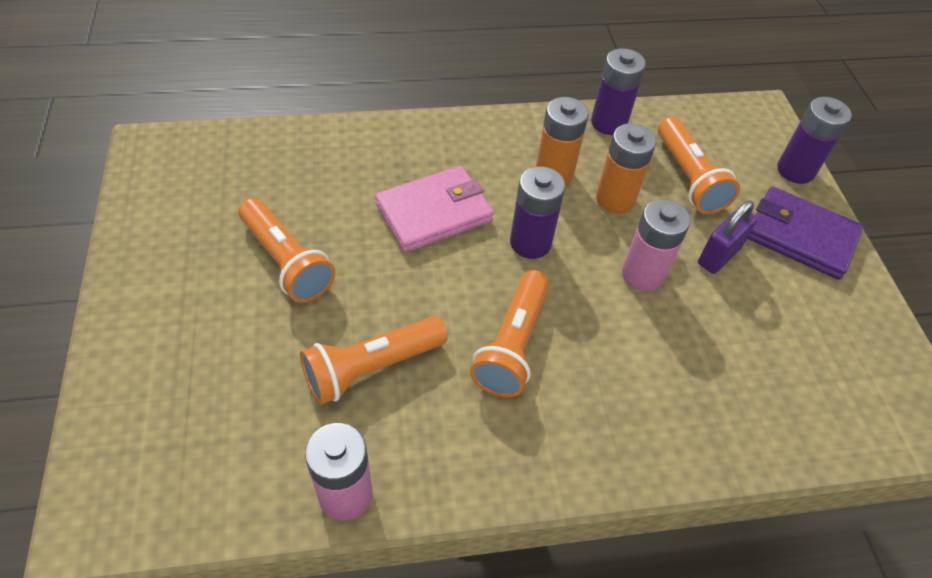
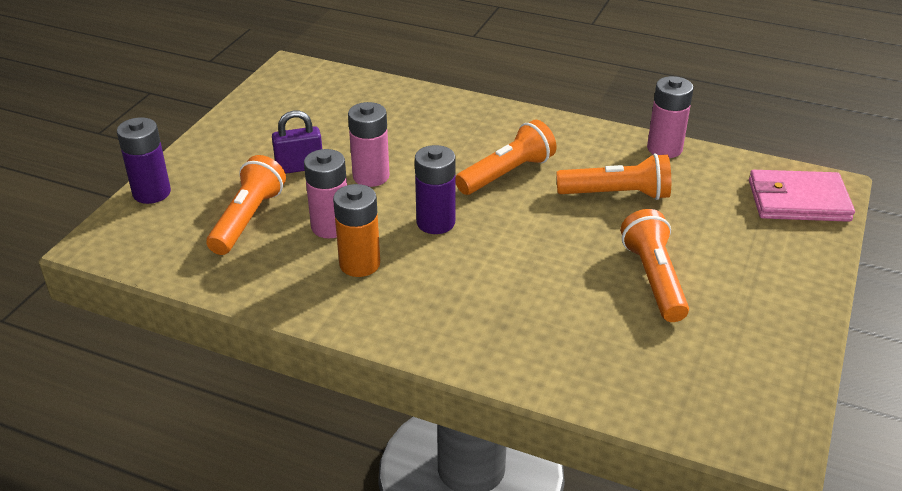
camera: 145 degrees left, 15 degrees down
(434, 212) = (499, 271): pink wallet -> pink wallet (798, 200)
(608, 123) = (255, 287): purple battery -> none
(615, 199) = (330, 227): orange battery -> pink battery
(800, 236) = (222, 157): purple wallet -> none

